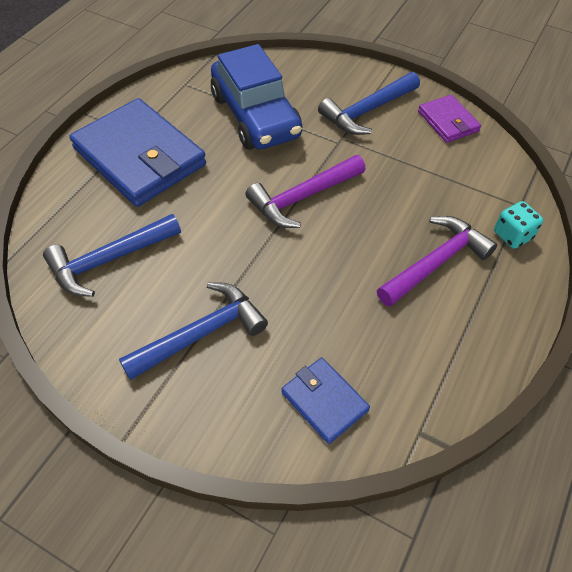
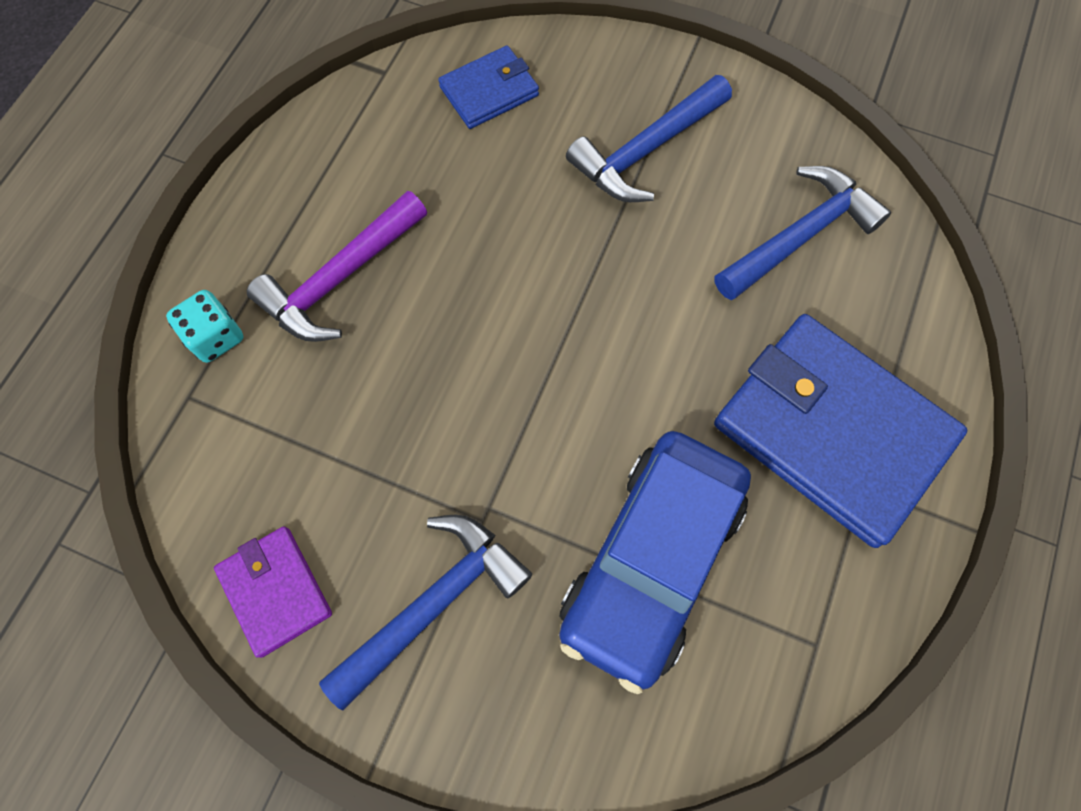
camera: 175 degrees right, 15 degrees up
(256, 116) = (651, 561): blue car -> blue car turned 120 degrees counterclockwise
(303, 197) = (541, 374): purple hammer -> none
(324, 401) = (489, 91): blue wallet -> blue wallet turned 75 degrees counterclockwise

